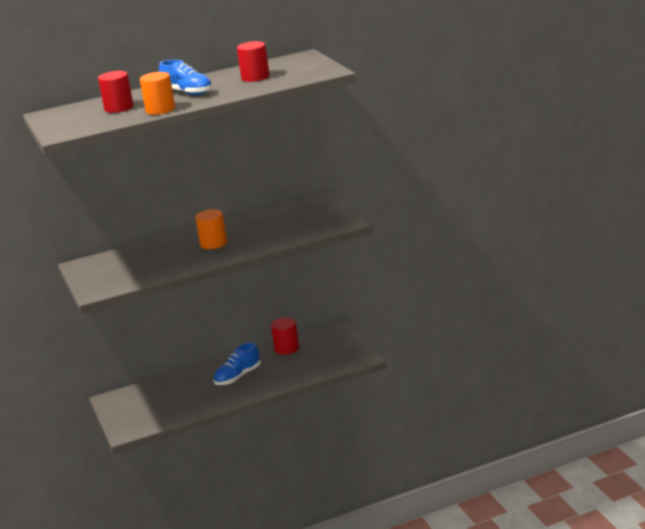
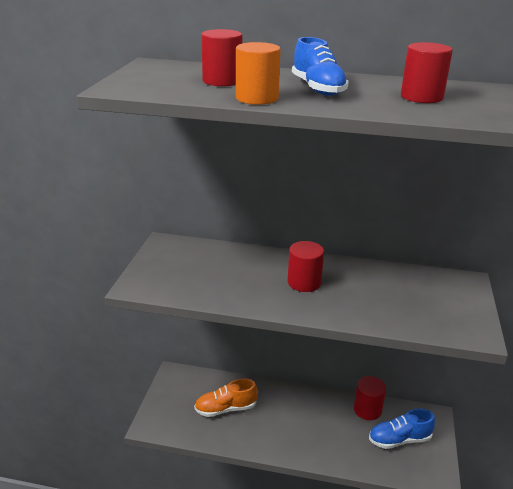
camera: 30 degrees right, 5 degrees up
(176, 396) = (225, 408): none -> orange shoe
(213, 243) = (304, 282): orange cylinder -> red cylinder
(237, 377) = (296, 419): blue shoe -> blue shoe (399, 439)

